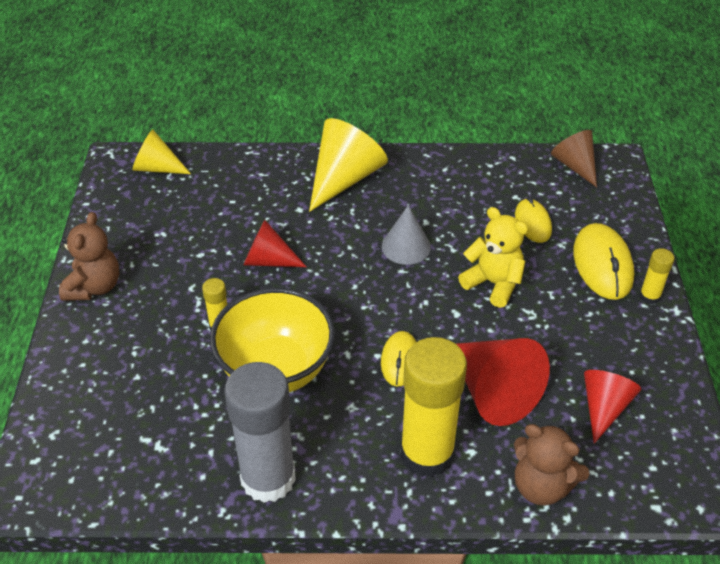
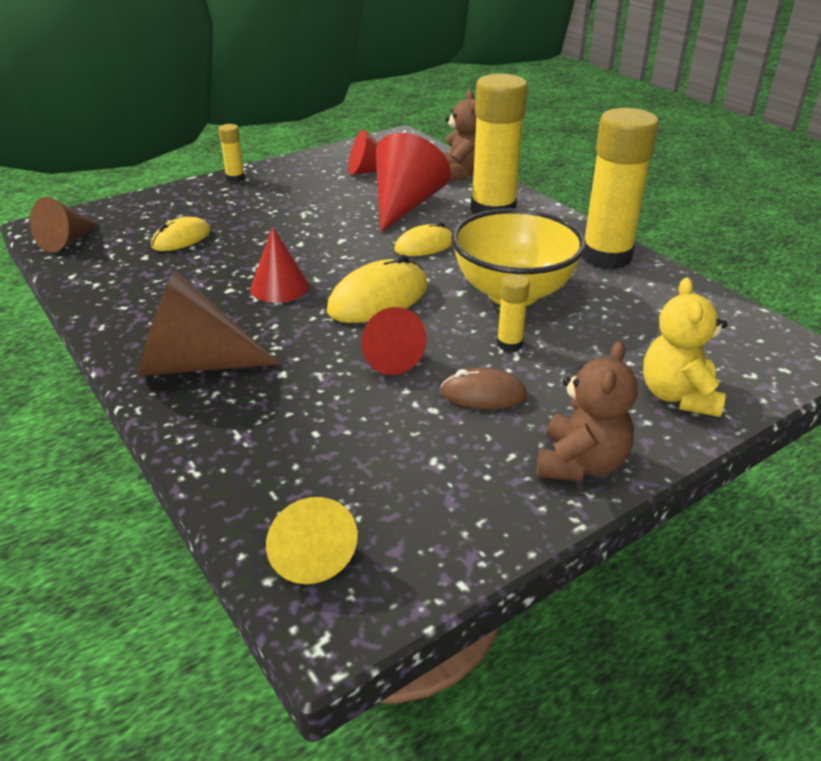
camera: 125 degrees left, 10 degrees down
(94, 287) = (580, 463): brown teddy bear -> brown teddy bear turned 135 degrees clockwise
(188, 282) = (483, 394): none -> brown mouse
(268, 478) = (606, 257): grey glue stick -> yellow glue stick
(344, 178) = (194, 364): yellow cone -> brown cone
(406, 246) = (279, 287): grey cone -> red cone
(493, 283) = (286, 234): yellow teddy bear -> yellow teddy bear (678, 396)
(602, 264) = (213, 200): yellow mouse -> yellow mouse (378, 299)

